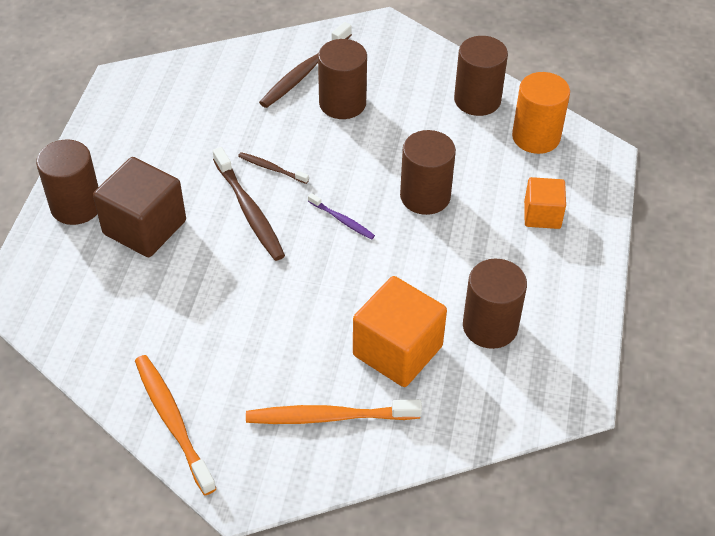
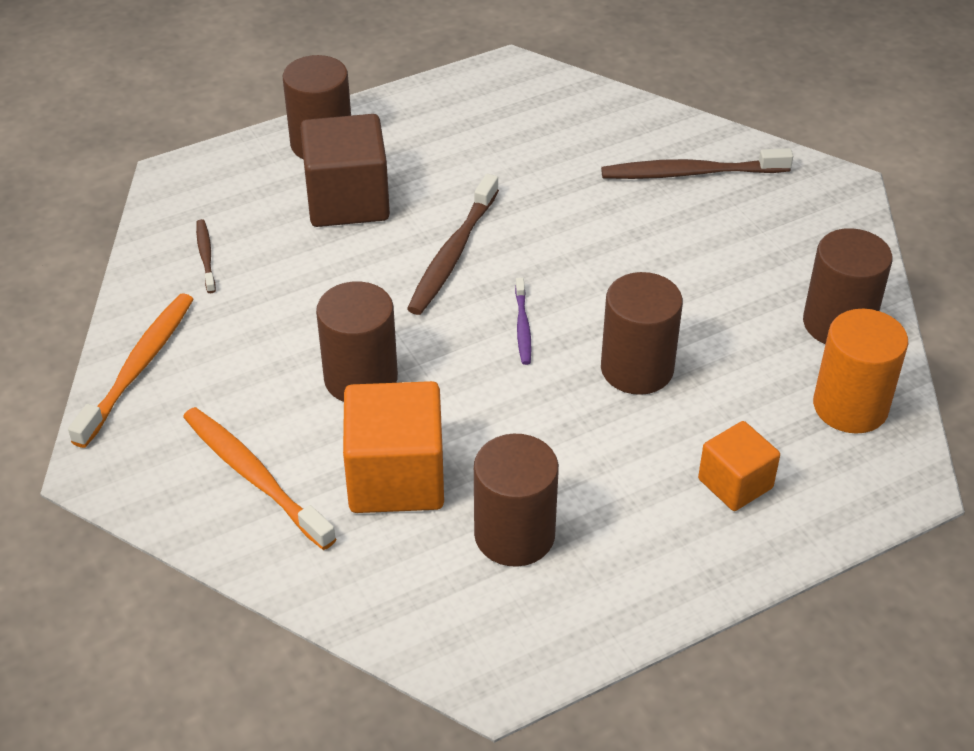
camera: 50 degrees right, 5 degrees down
(271, 168) = (527, 233): brown toothbrush -> brown toothbrush (206, 255)
(342, 103) = (685, 226): brown cylinder -> brown cylinder (361, 378)

